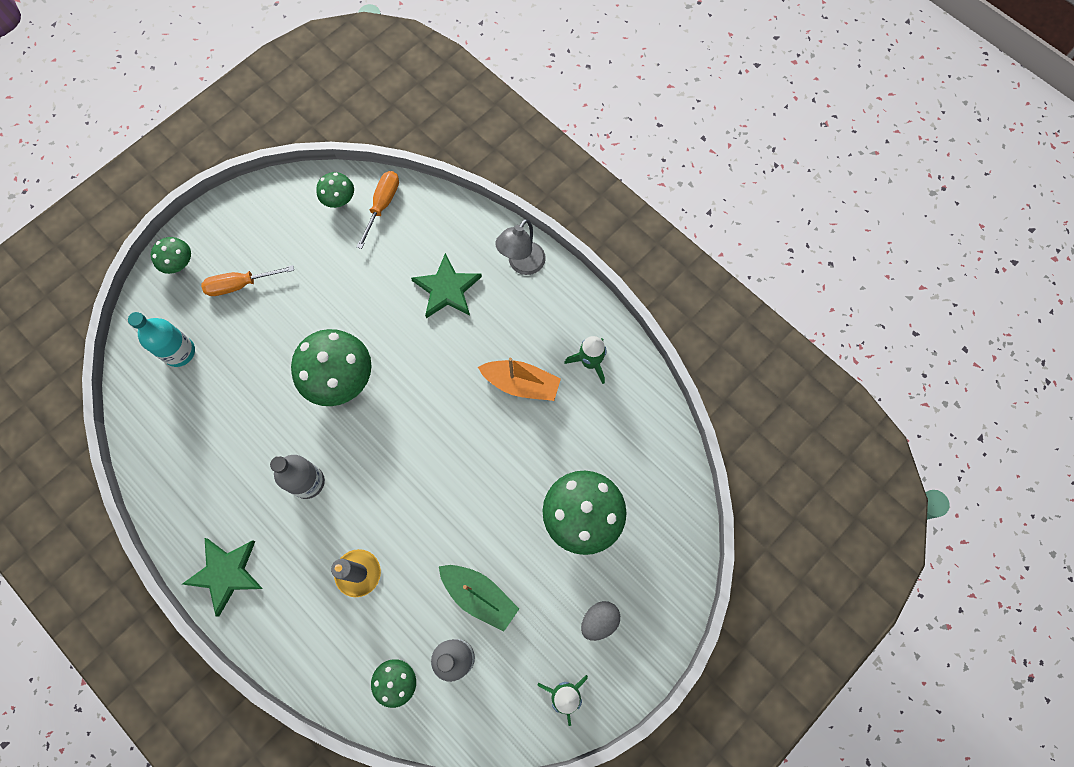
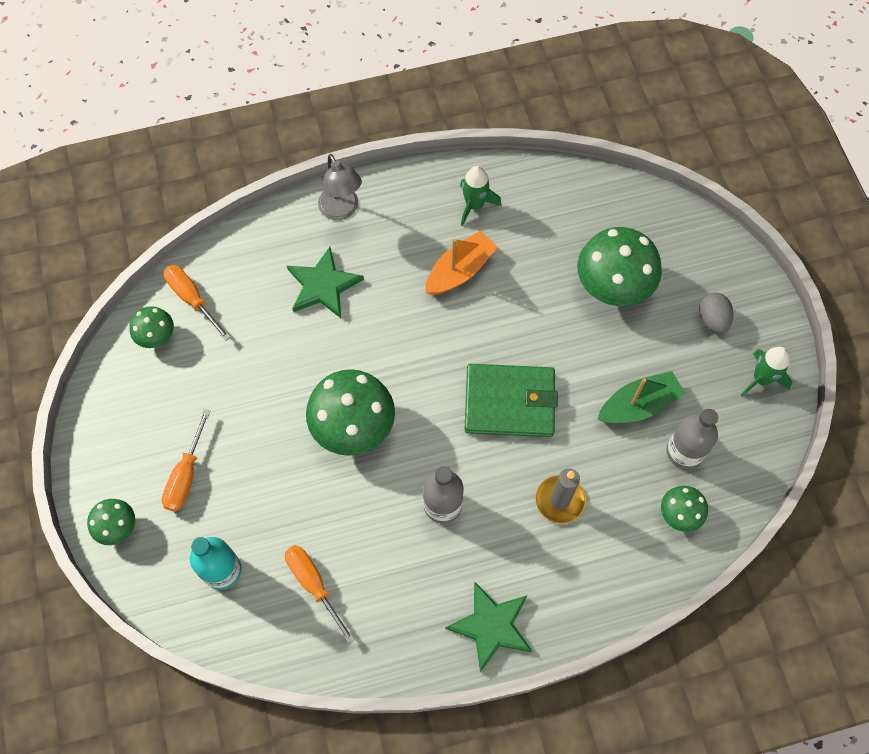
camera: 60 degrees left, 5 degrees down
(198, 422) = (313, 584): none -> orange screwdriver
(423, 487) = (509, 403): none -> green wallet

